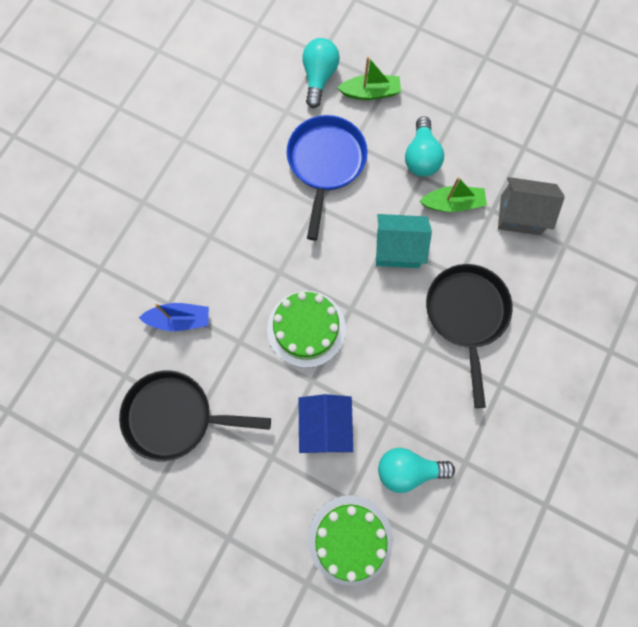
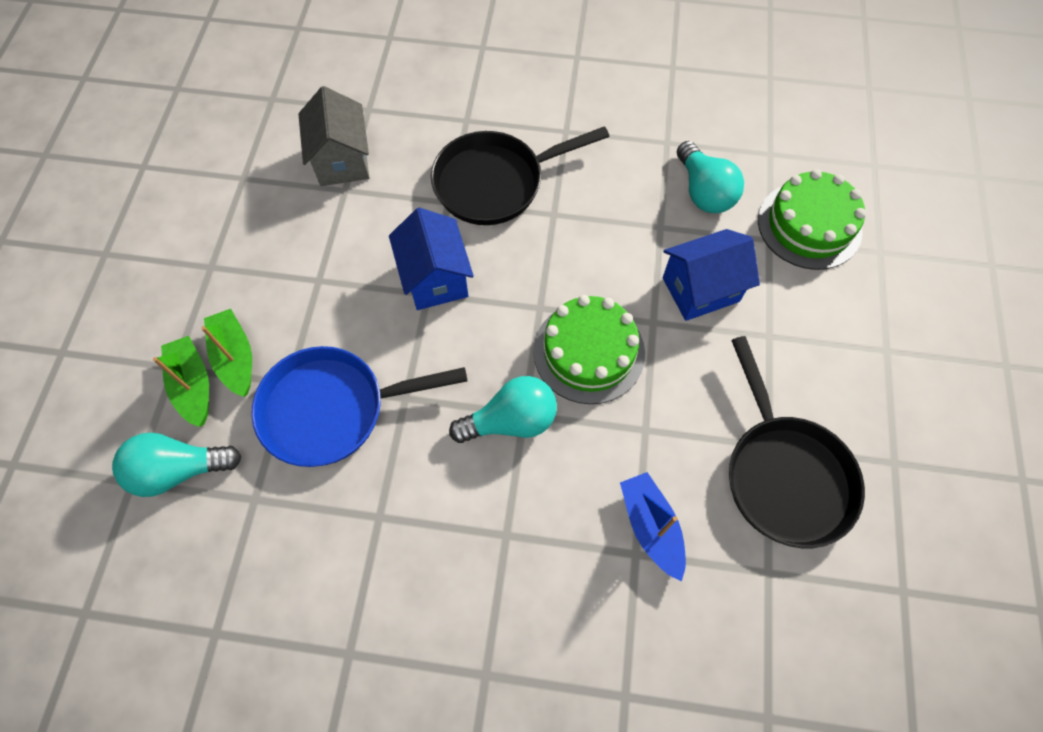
camera: 110 degrees left, 10 degrees down
(398, 249) = (435, 278): turquoise house -> blue house
(421, 157) = (287, 289): turquoise light bulb -> turquoise light bulb (511, 421)
(452, 203) = (348, 235): green boat -> green boat (235, 358)

